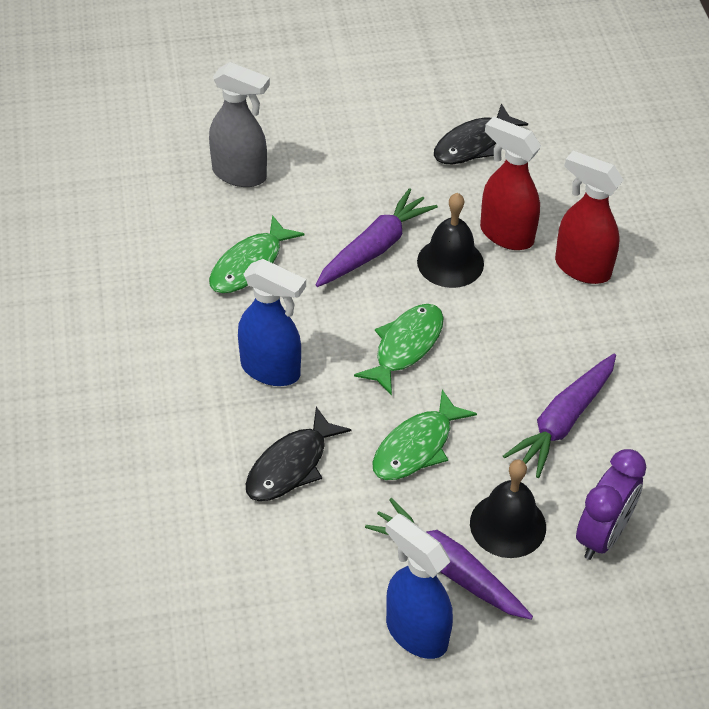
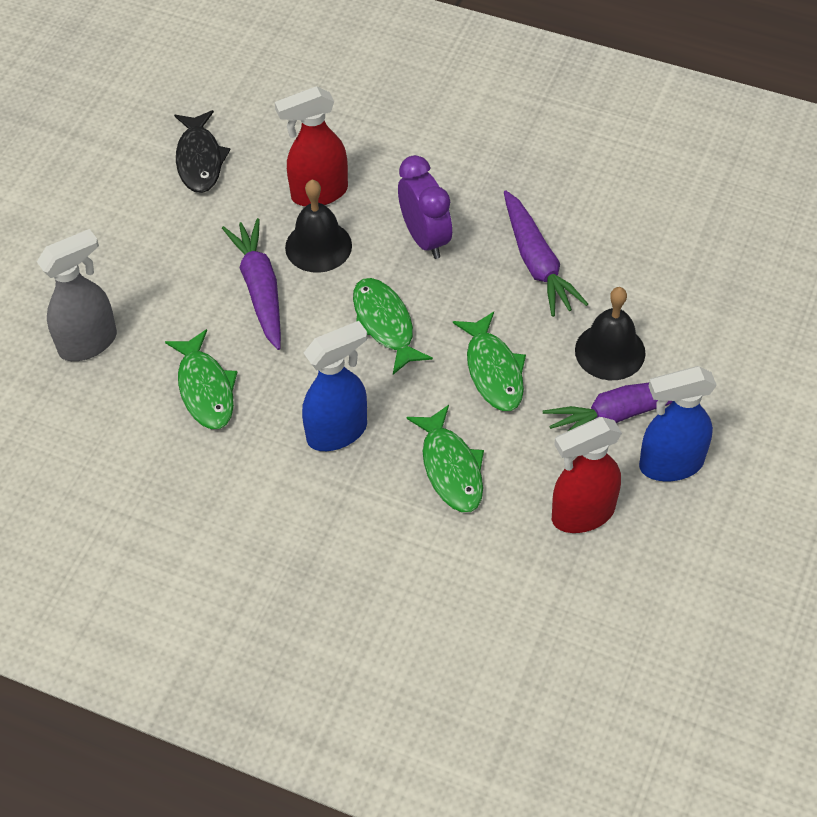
camera: 55 degrees left, 5 degrees up
(291, 465) = (450, 468): black fish -> green fish
(581, 268) = (393, 165): red spray bottle -> red spray bottle (582, 514)
(602, 535) = (658, 297): purple clock -> purple clock (425, 238)

